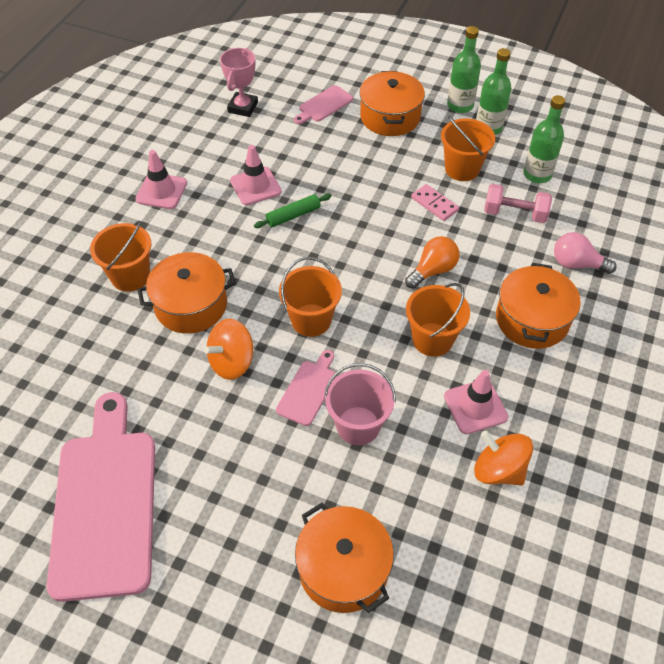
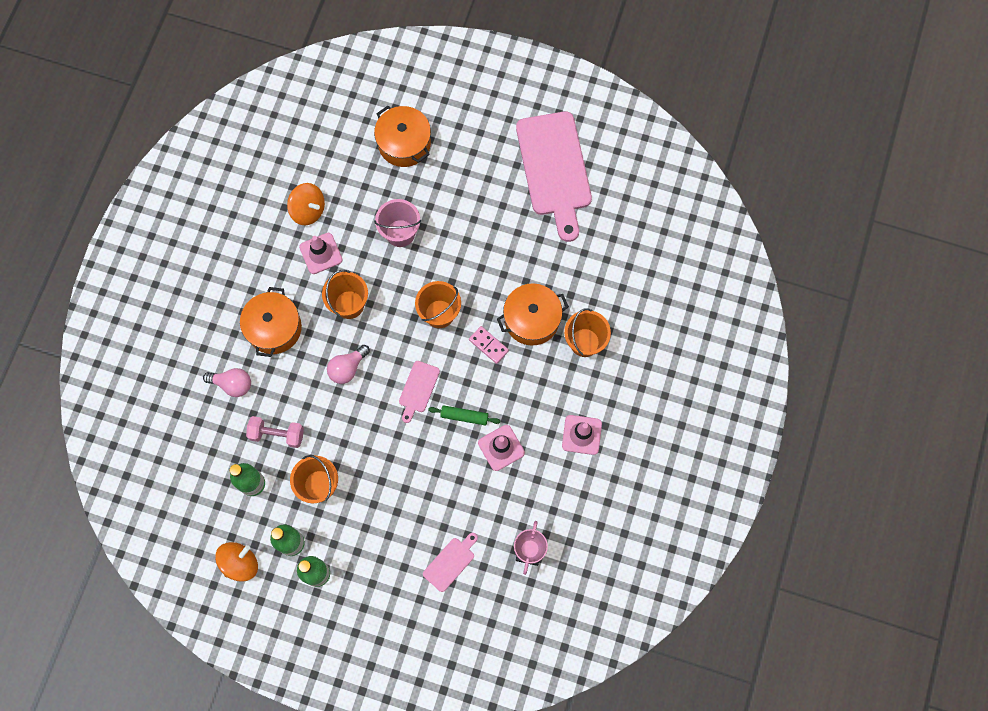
camera: 175 degrees right, 20 degrees up
(232, 362) = (492, 274): orange spinning top -> orange spinning top (240, 563)
(293, 215) = (464, 416): green rolling pin -> green rolling pin turned 45 degrees clockwise
(308, 390) = (436, 256): pink cutting board -> pink cutting board (418, 389)
(390, 117) = (385, 550): orange pot -> none
(433, 270) = (347, 368): orange light bulb -> pink light bulb
(434, 204) = (345, 440): pink domino -> pink domino (488, 345)

